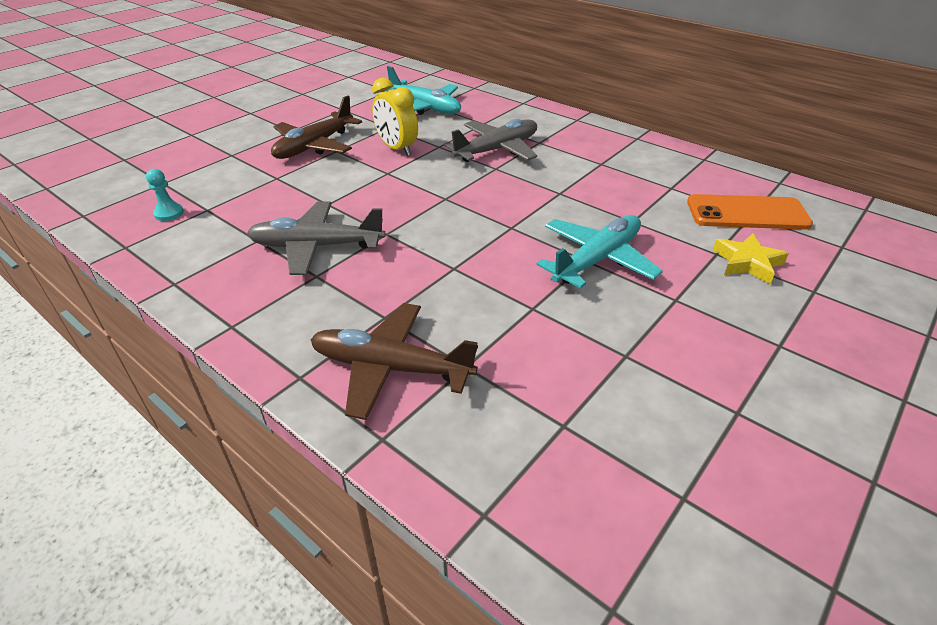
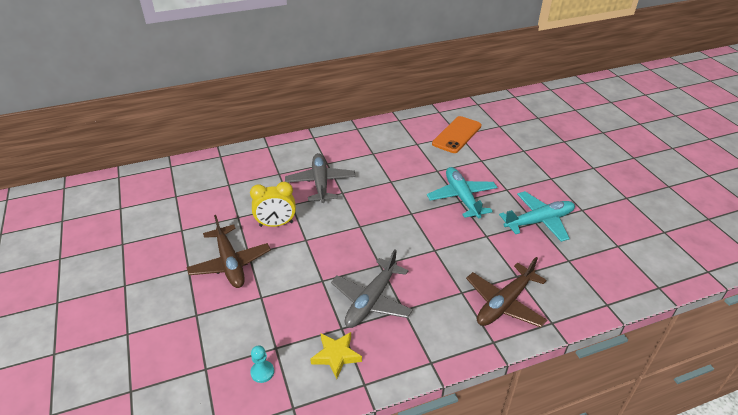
camera: 60 degrees left, 0 degrees up
(425, 107) = (226, 189): turquoise plane -> turquoise plane (539, 221)
(747, 262) = (494, 156): yellow star -> yellow star (336, 356)

